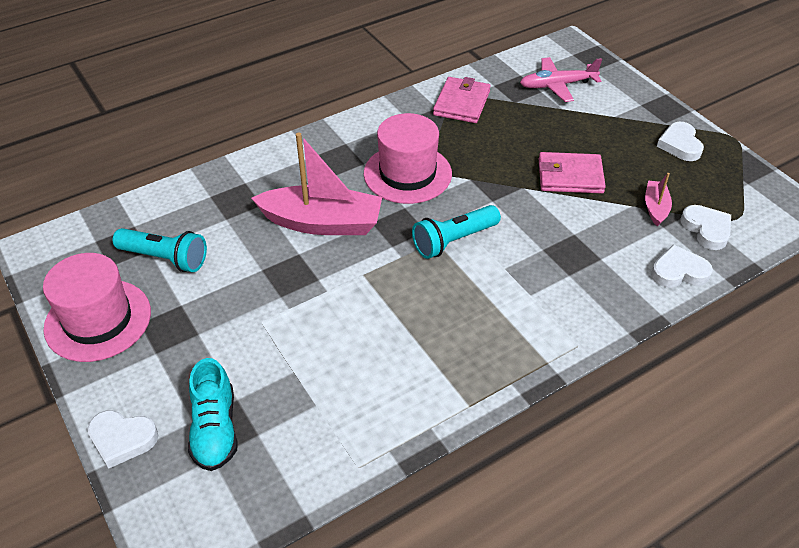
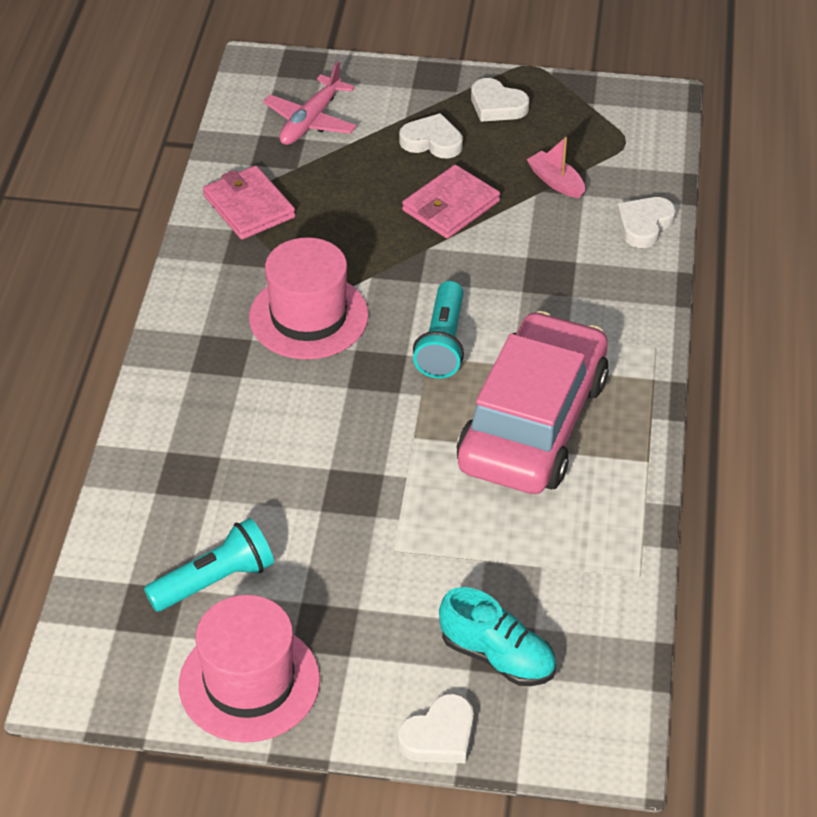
camera: 50 degrees left, 0 degrees up
(322, 223) = (306, 424): pink boat -> none
(436, 323) = (533, 423): none -> pink car
(706, 229) = (617, 171): white heart -> white heart (432, 141)

